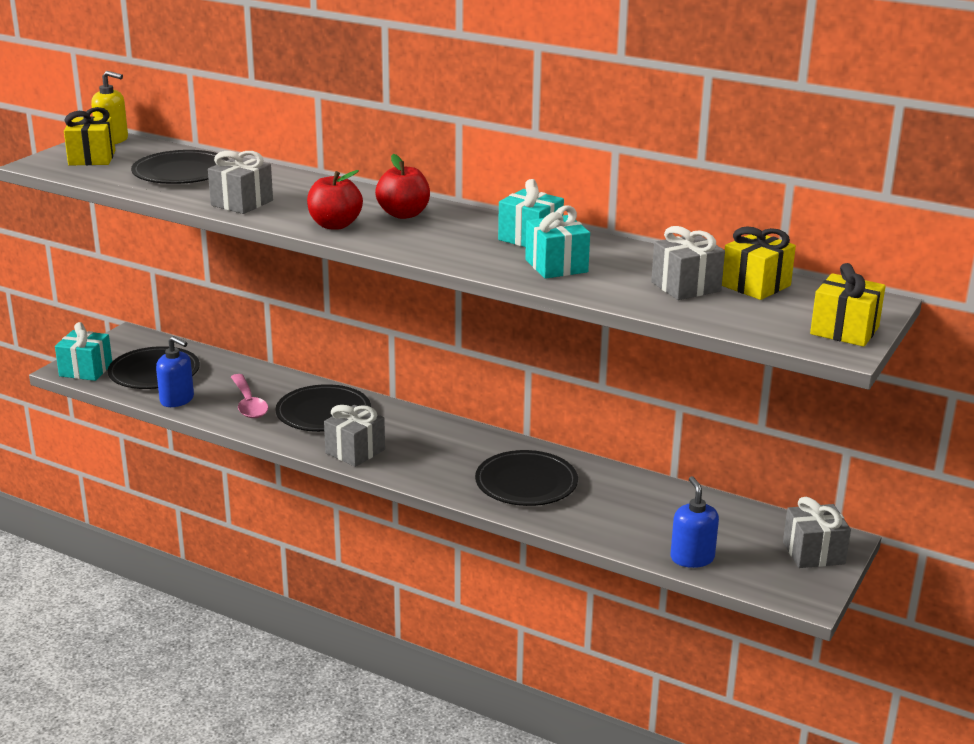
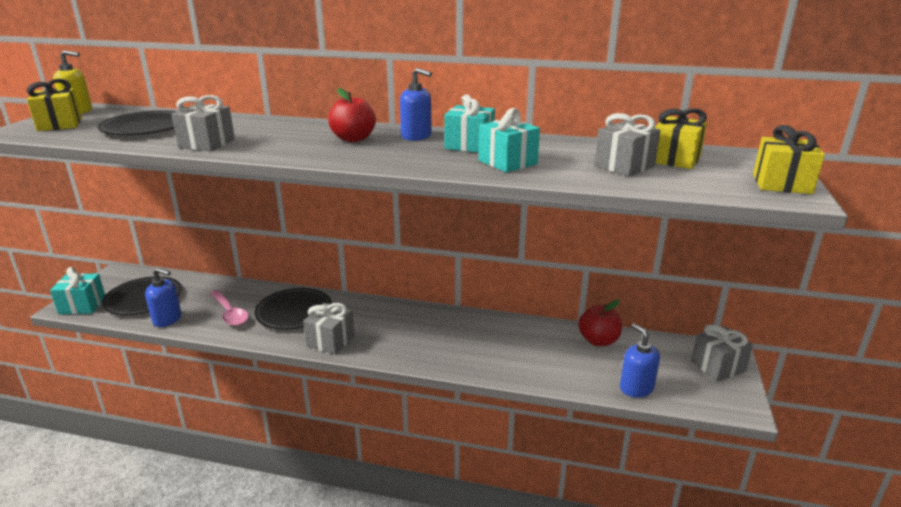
camera: 15 degrees left, 0 degrees up
(335, 225) = (298, 152): red apple -> red apple (598, 340)
(477, 219) = (416, 136): none -> blue soap dispenser
(526, 483) = (477, 345): black plate -> none

